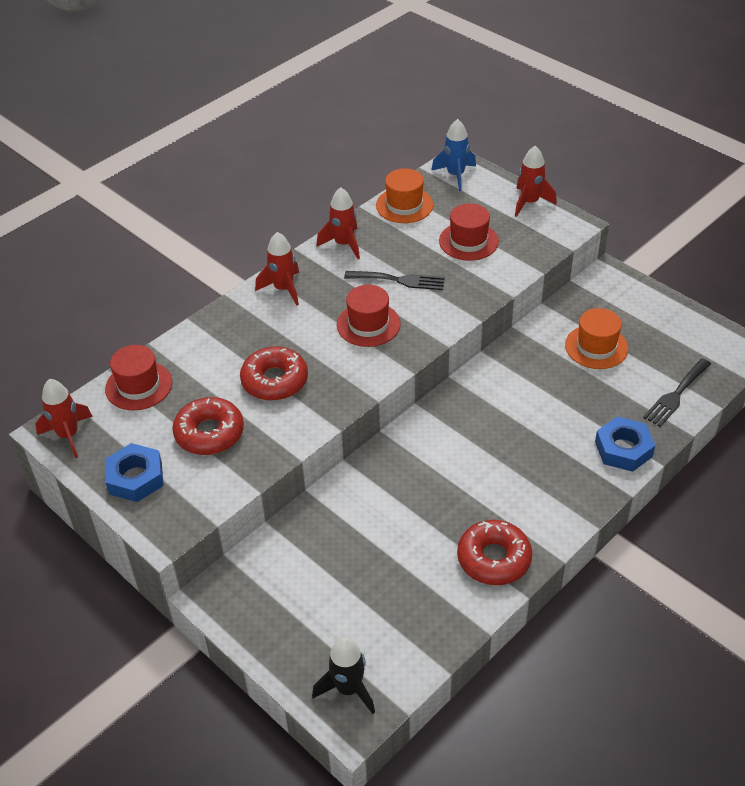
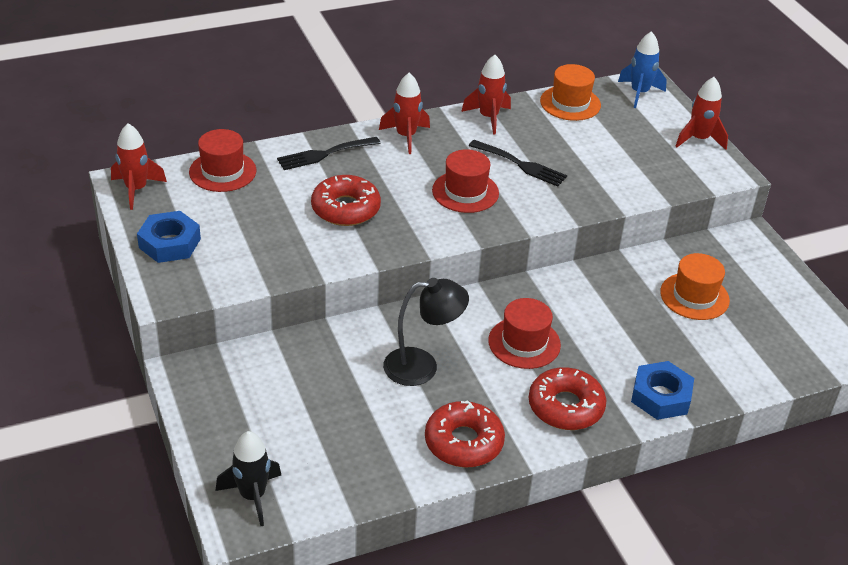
camera: 20 degrees right, 5 degrees down
(209, 433) = (258, 230): red donut -> red donut (565, 407)
(417, 502) = (422, 366): none -> black lamp
(468, 241) = (613, 153): red hat -> red hat (524, 343)
(676, 395) = (750, 368): black fork -> black fork (324, 154)

